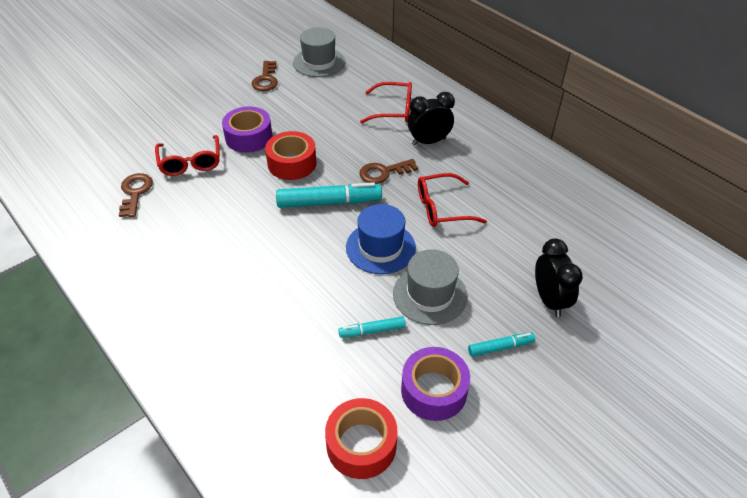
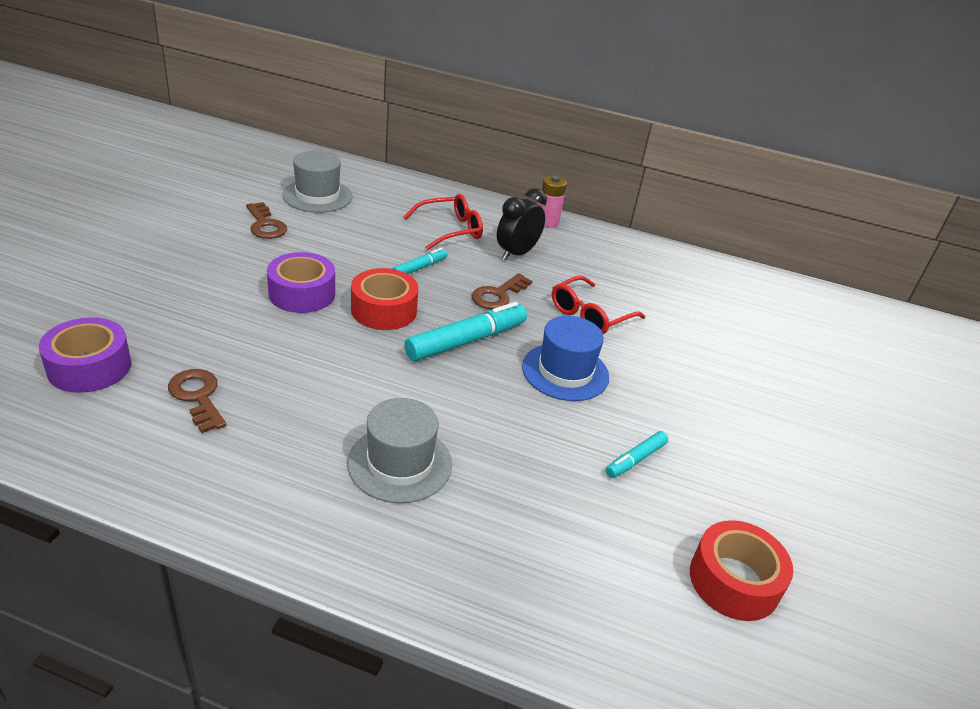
camera: 35 degrees left, 10 degrees down
(190, 162) = (247, 340): red glasses -> none
(430, 295) = (657, 403): grey hat -> grey hat (400, 463)
(434, 390) = (747, 495): purple tape -> purple tape (89, 367)
(480, 119) = (547, 222): none -> pink battery
(500, 347) = (765, 431): turquoise marker -> turquoise marker (419, 268)
(549, 300) = (763, 373): black clock -> none

